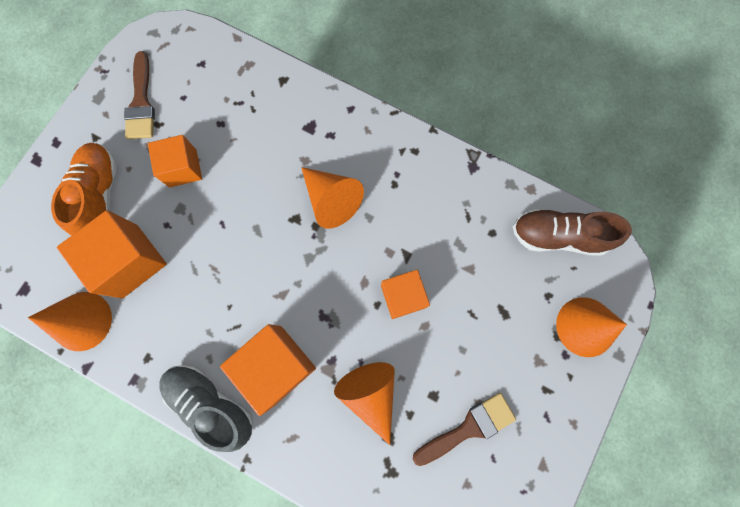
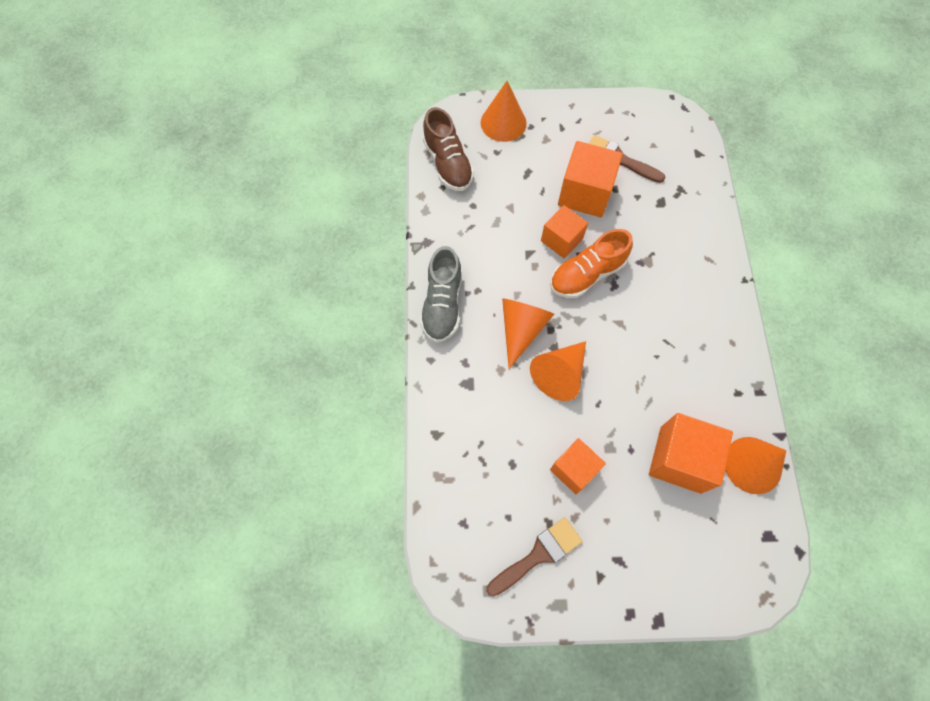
camera: 120 degrees left, 10 degrees down
(100, 195) = (646, 528): orange shoe -> orange shoe (587, 274)
(211, 403) = (729, 325): grey shoe -> grey shoe (442, 304)
(277, 365) = (671, 296): orange cube -> orange cube (585, 193)
(370, 394) = (643, 226): orange cone -> orange cone (560, 374)

